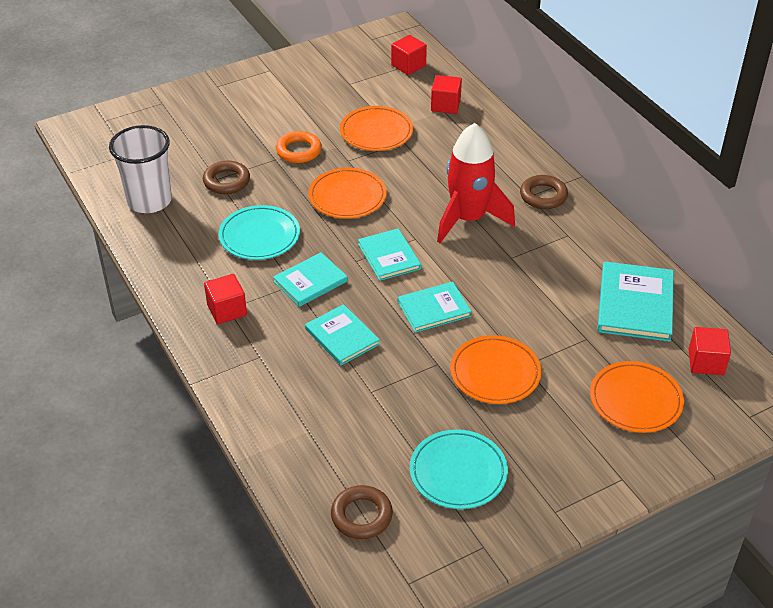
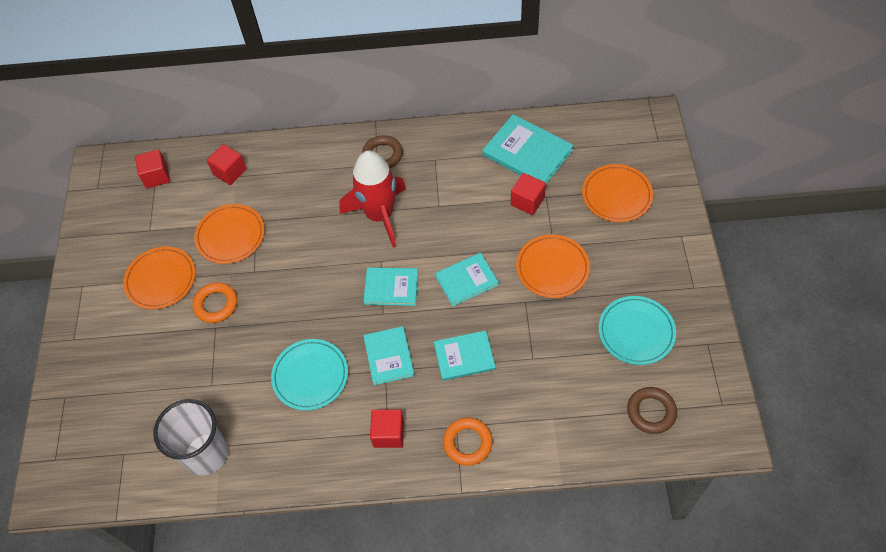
camera: 60 degrees left, 15 degrees up
(226, 181) = (220, 378): brown ring -> none
(245, 371) = (467, 443): none -> orange ring
(347, 197) = (301, 290): orange plate -> orange plate (161, 280)
(434, 309) = (466, 280): turquoise book -> turquoise book turned 60 degrees clockwise
(706, 362) = (601, 139): red cube -> red cube (527, 201)

